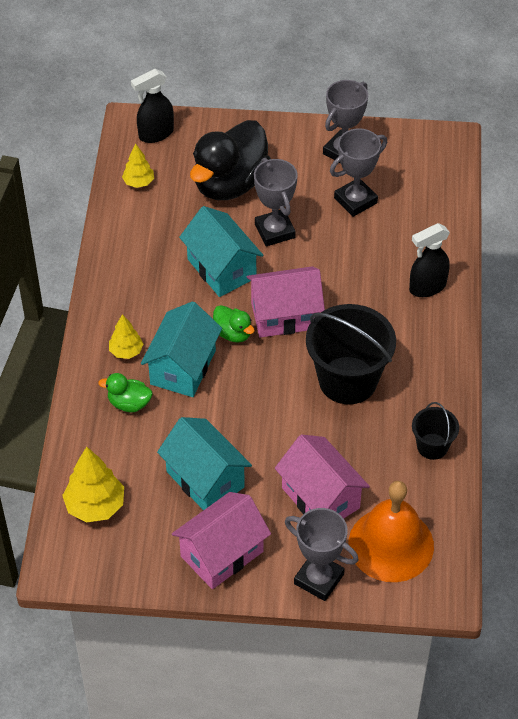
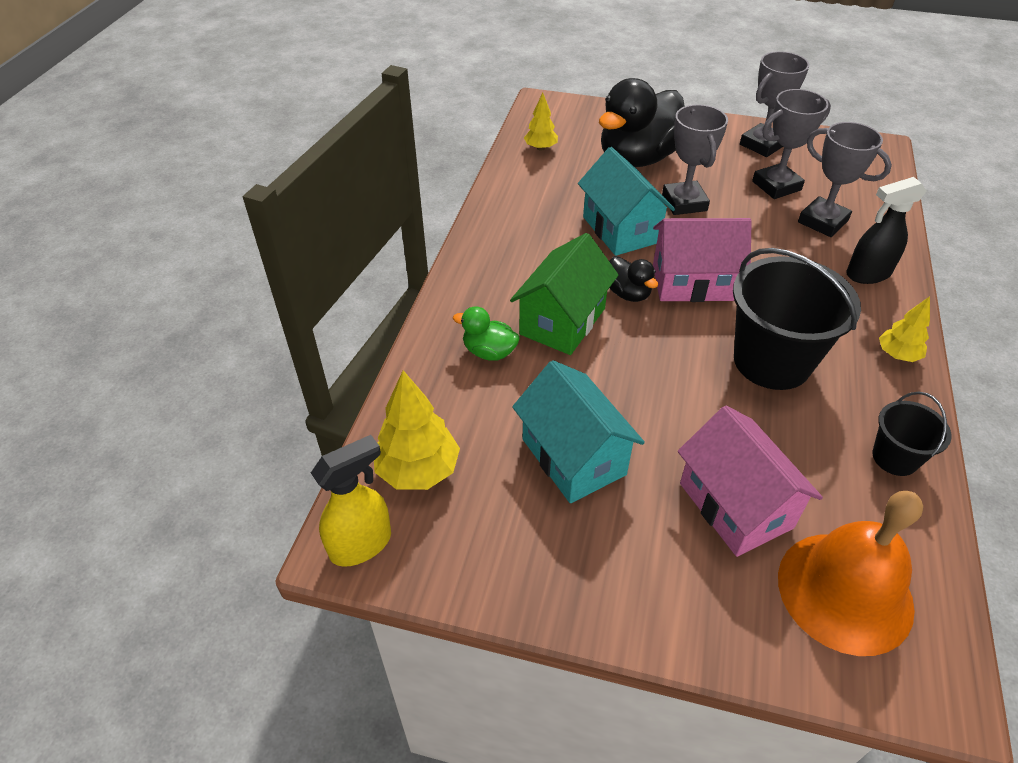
camera: 10 degrees right, 5 degrees down
(68, 563) = (361, 544): none -> yellow spray bottle
(126, 351) = (496, 296): yellow tree -> yellow tree (897, 355)
(155, 134) = (564, 113): black spray bottle -> none
(183, 367) = (562, 321): turquoise house -> green house
(222, 554) = (585, 565): pink house -> none
(233, 333) = (628, 293): green duck -> black duck
(319, 579) = (732, 630): grey trophy -> grey trophy (822, 221)

